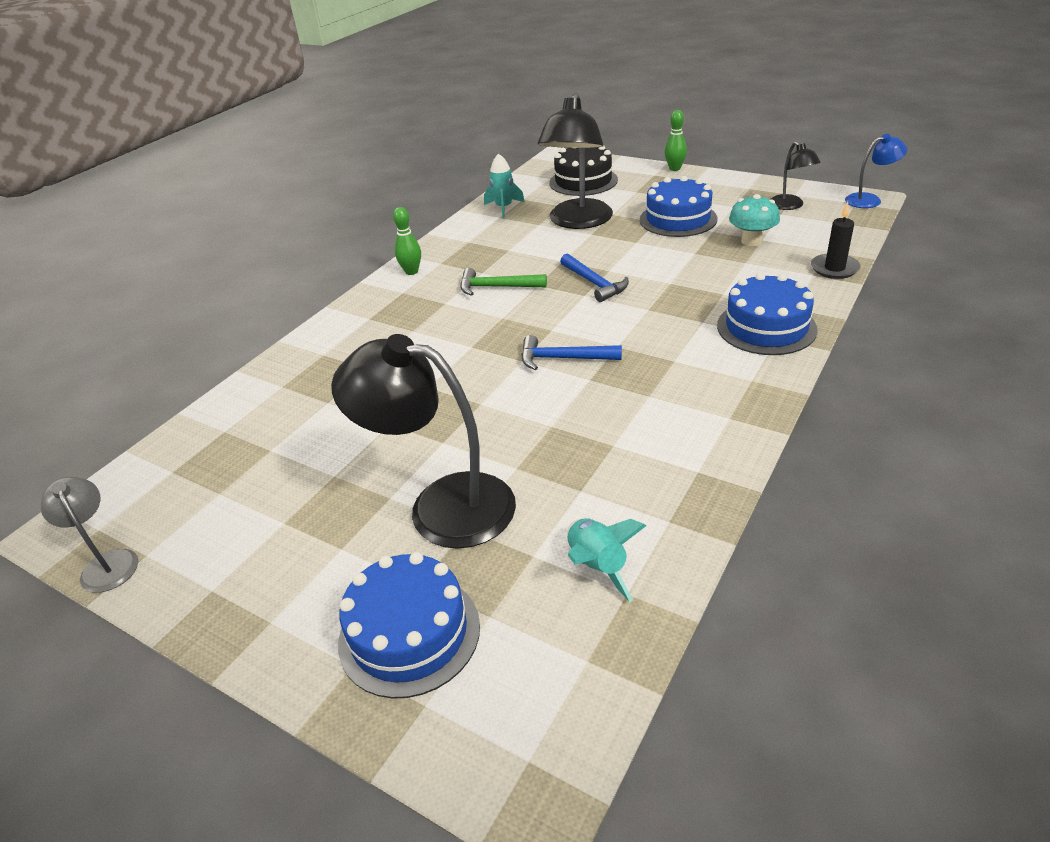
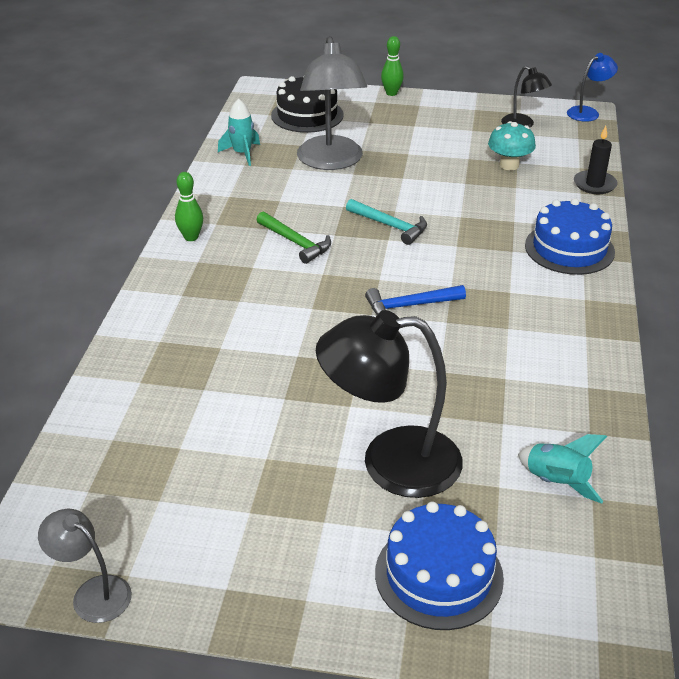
camera: 25 degrees left, 0 degrees up
(497, 287) = (295, 242): green hammer -> green hammer turned 120 degrees counterclockwise
(578, 222) = (331, 161): black lamp -> grey lamp
(594, 283) = (390, 226): blue hammer -> turquoise hammer
(678, 219) = (428, 149): blue cake -> none

